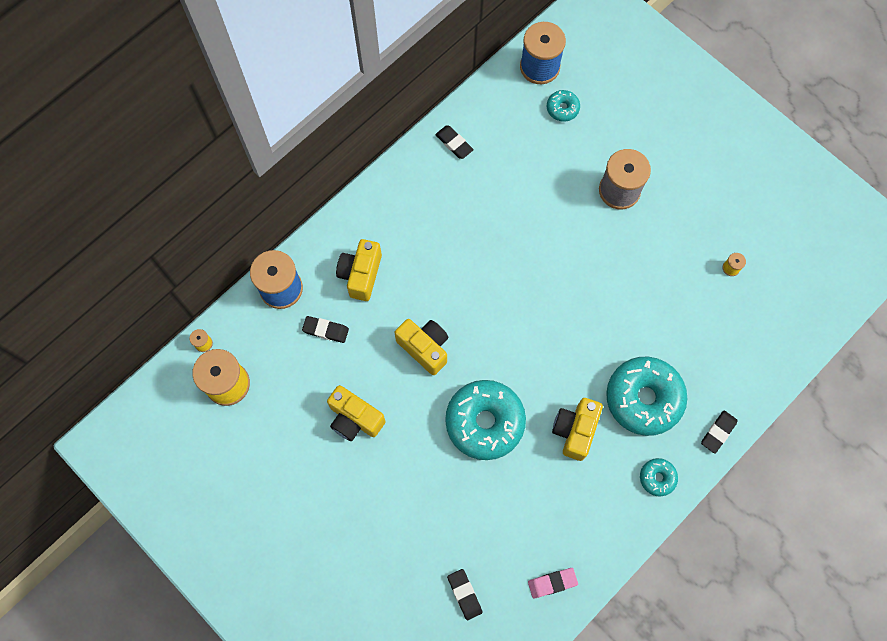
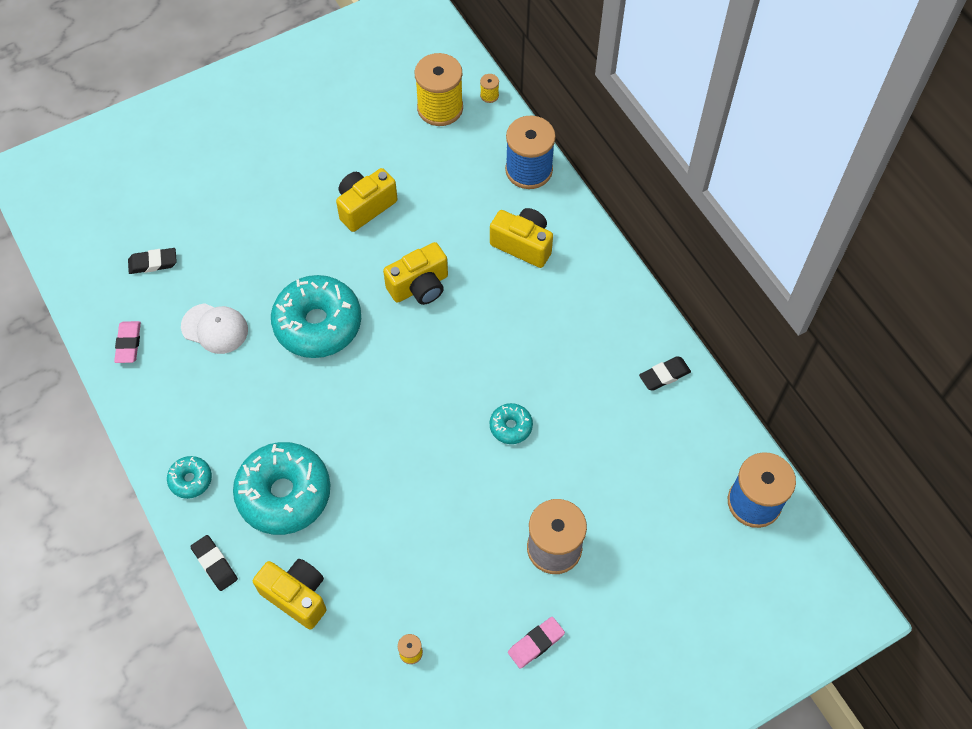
camera: 105 degrees right, 10 degrees down
(326, 330) = (469, 200): black eraser -> none
(514, 510) = (215, 328): none -> white cap
(562, 108) = (686, 513): turquoise donut -> turquoise donut (511, 426)
(575, 430) = (275, 410): yellow camera -> yellow camera (297, 596)
(693, 186) = (536, 643): none -> pink eraser

